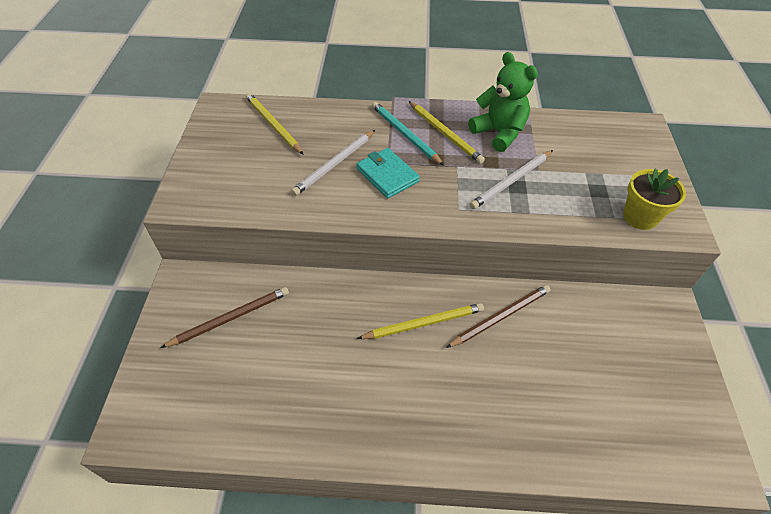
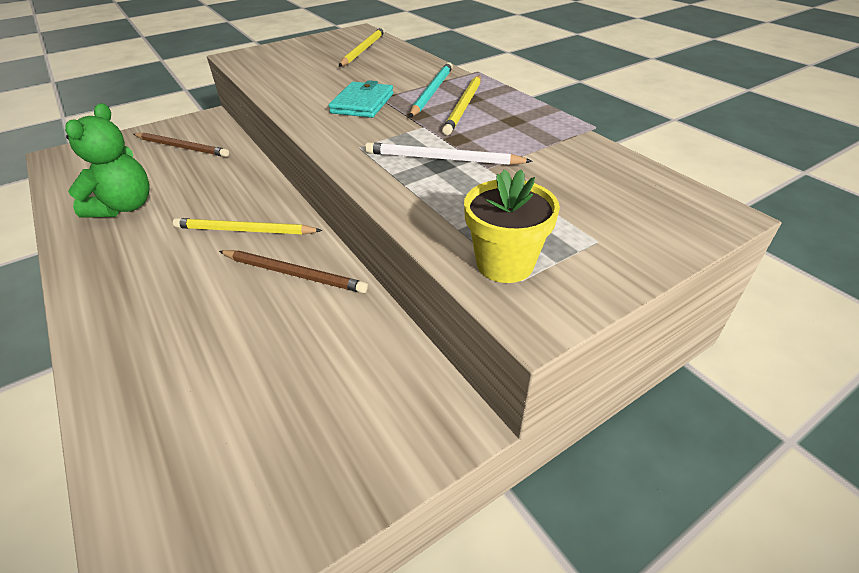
camera: 55 degrees right, 10 degrees down
(335, 164) = (347, 82): white pencil -> none
(423, 323) = (245, 230): yellow pencil -> yellow pencil turned 150 degrees clockwise
(499, 133) = (513, 129): green teddy bear -> green teddy bear (125, 207)

